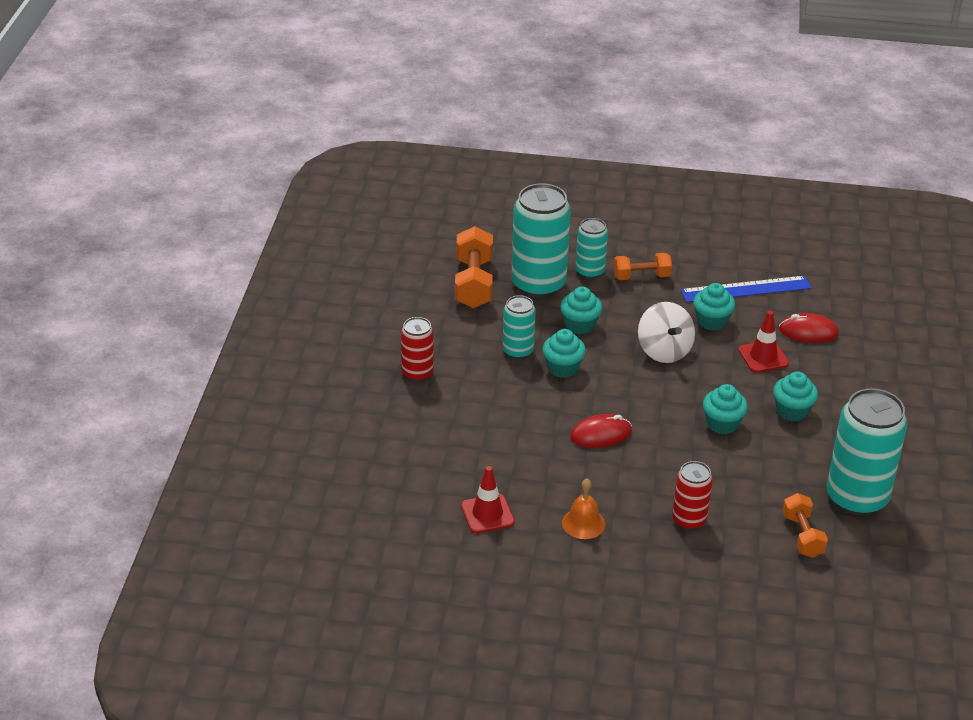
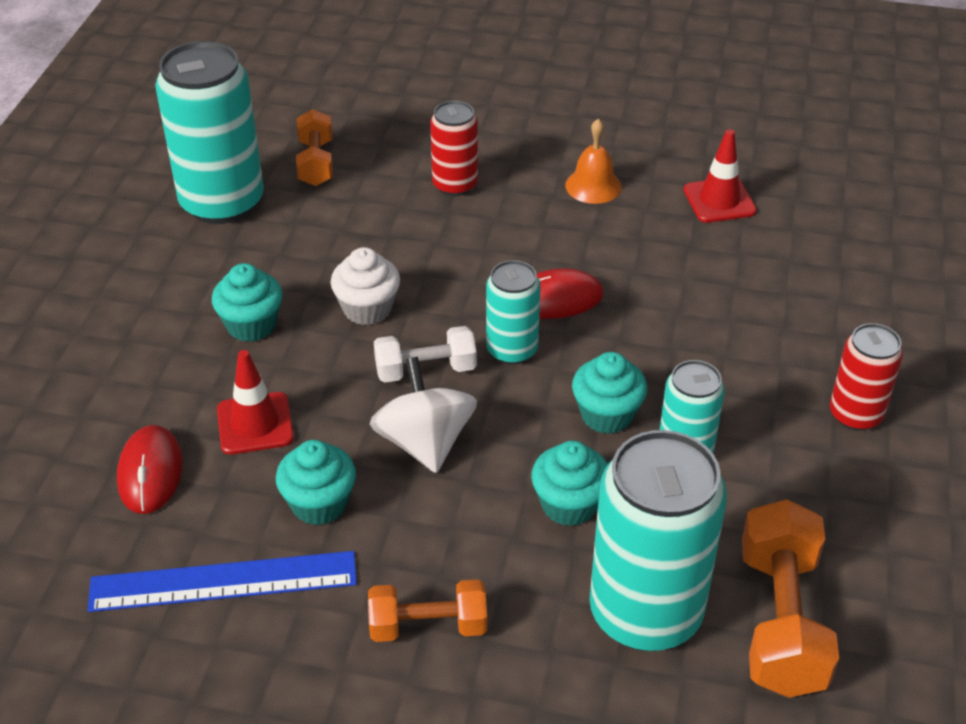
camera: 175 degrees left, 5 degrees up
(590, 271) = (535, 646): turquoise can -> turquoise can (512, 350)
(674, 388) = (425, 370): none -> white dumbbell
(722, 424) = (367, 309): turquoise cupcake -> white cupcake
(808, 332) = (150, 473): red mouse -> red mouse turned 75 degrees clockwise

